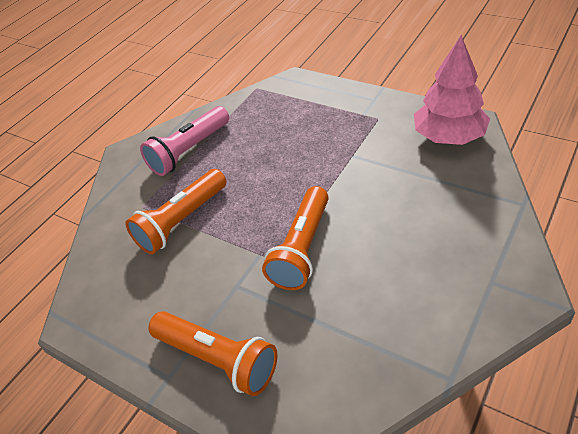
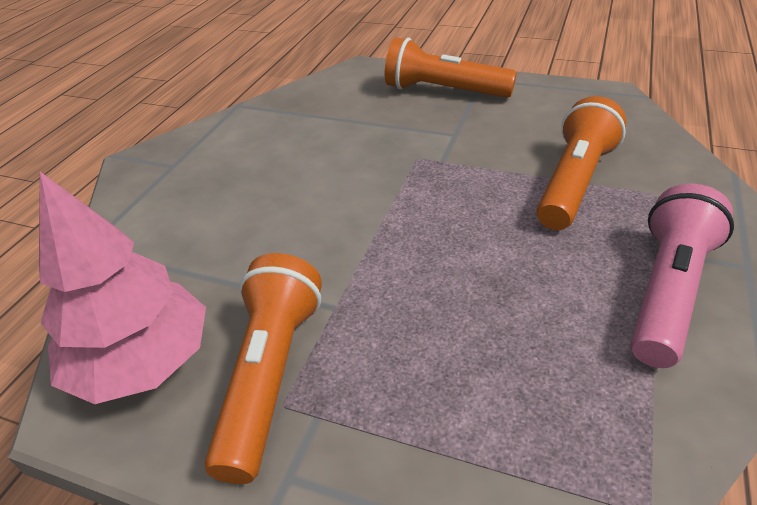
camera: 165 degrees right, 5 degrees down
(302, 248) = (389, 171): orange flashlight -> orange flashlight (270, 375)

